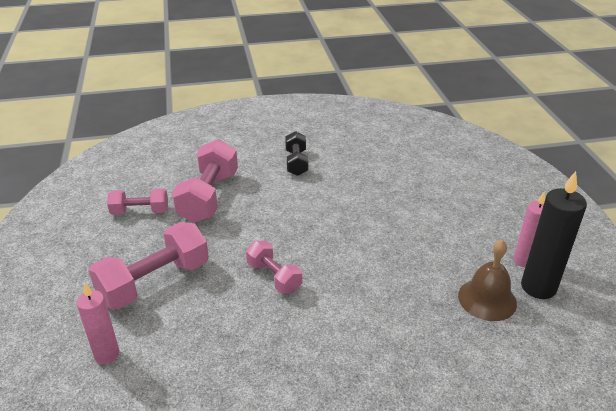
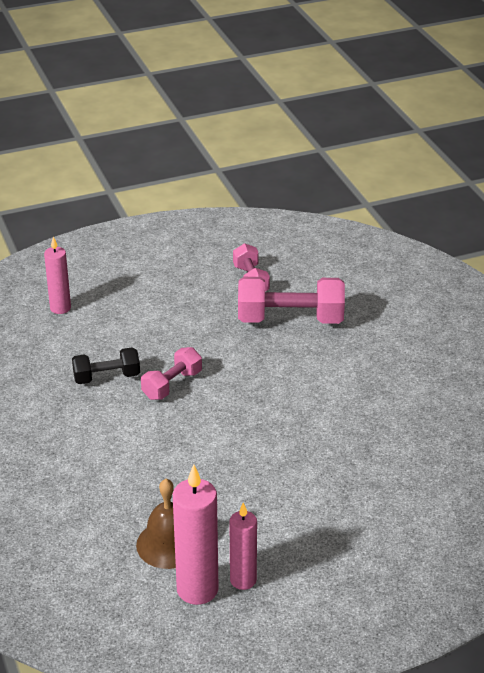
camera: 80 degrees right, 0 degrees up
(154, 282) = (150, 313): pink dumbbell -> none
(296, 163) = (383, 374): black dumbbell -> black dumbbell (107, 377)
(538, 287) = (197, 589): black candle -> pink candle

